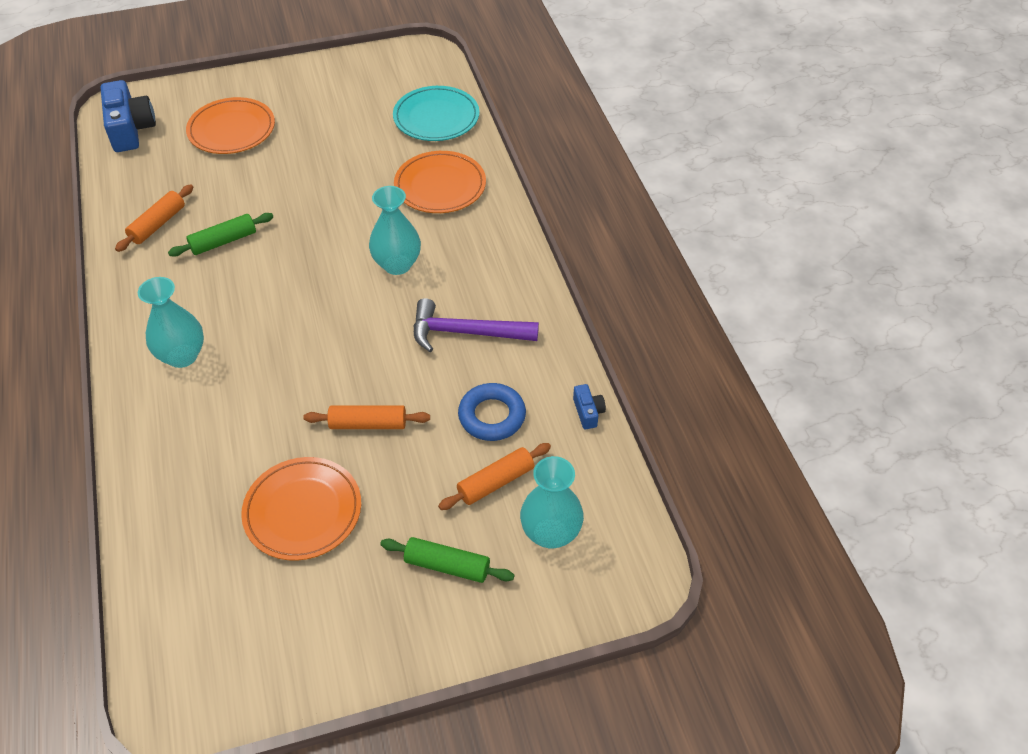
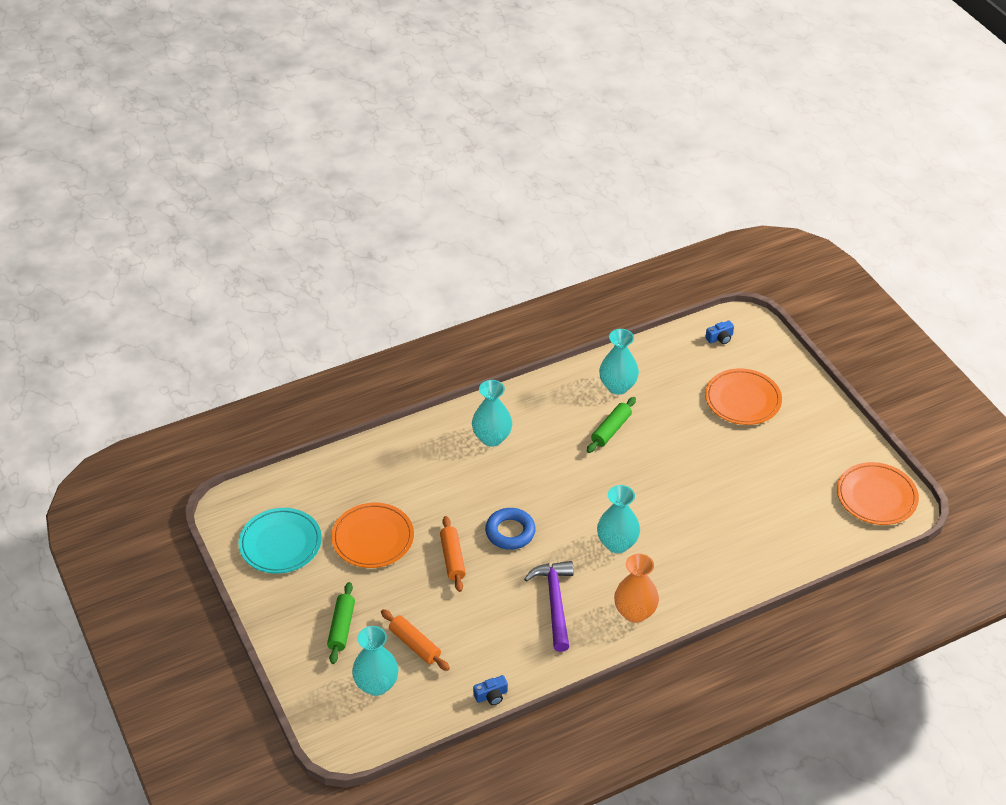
camera: 80 degrees right, 5 degrees down
(130, 129) = (720, 338): blue camera -> blue camera, size x0.47
(158, 224) = (617, 386): orange rolling pin -> turquoise vase
(223, 241) = (611, 430): green rolling pin -> green rolling pin turned 75 degrees clockwise
(436, 117) = (812, 535): turquoise plate -> turquoise plate (280, 543)
(440, 186) = (720, 555): orange plate -> orange plate (876, 496)
(492, 416) = (475, 633): blue ring -> blue ring (510, 532)
(498, 266) = (635, 612): none -> orange vase

